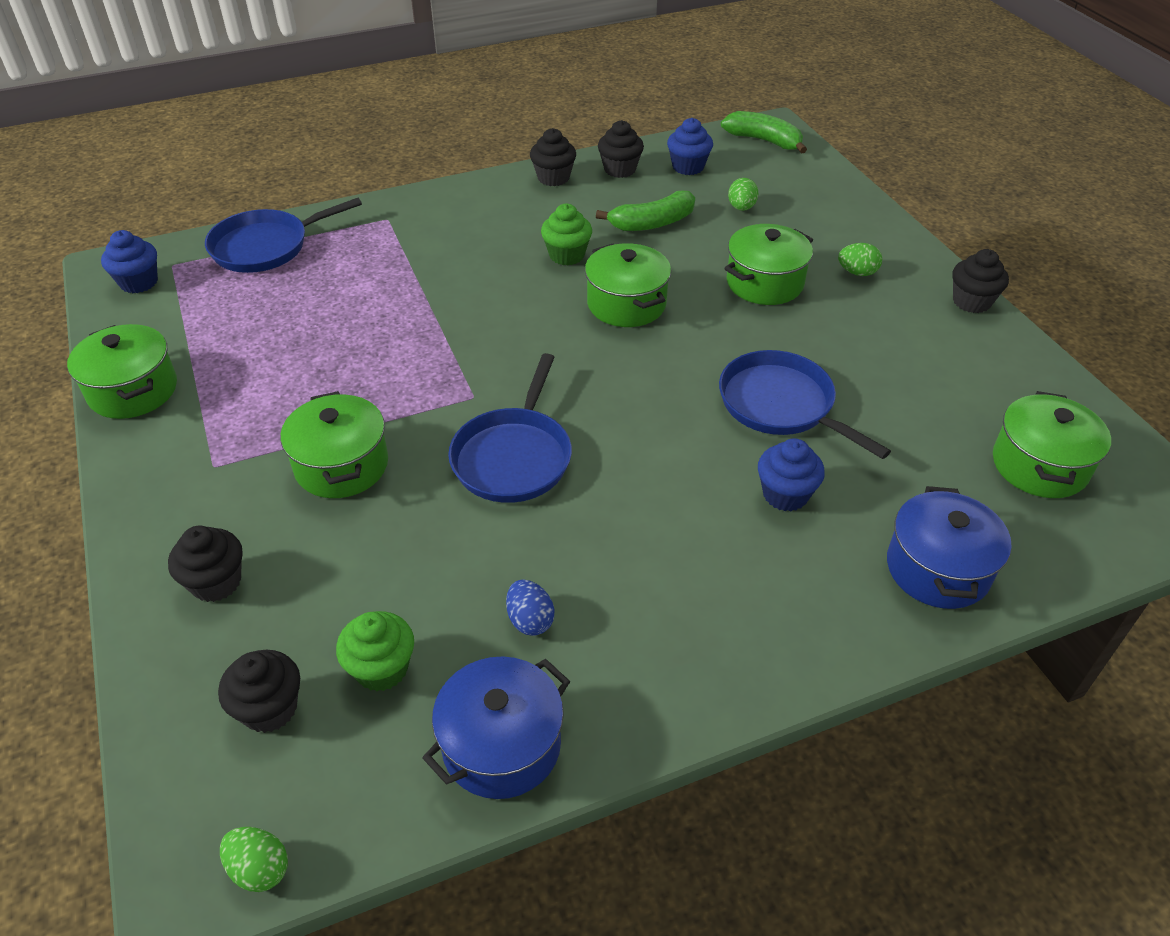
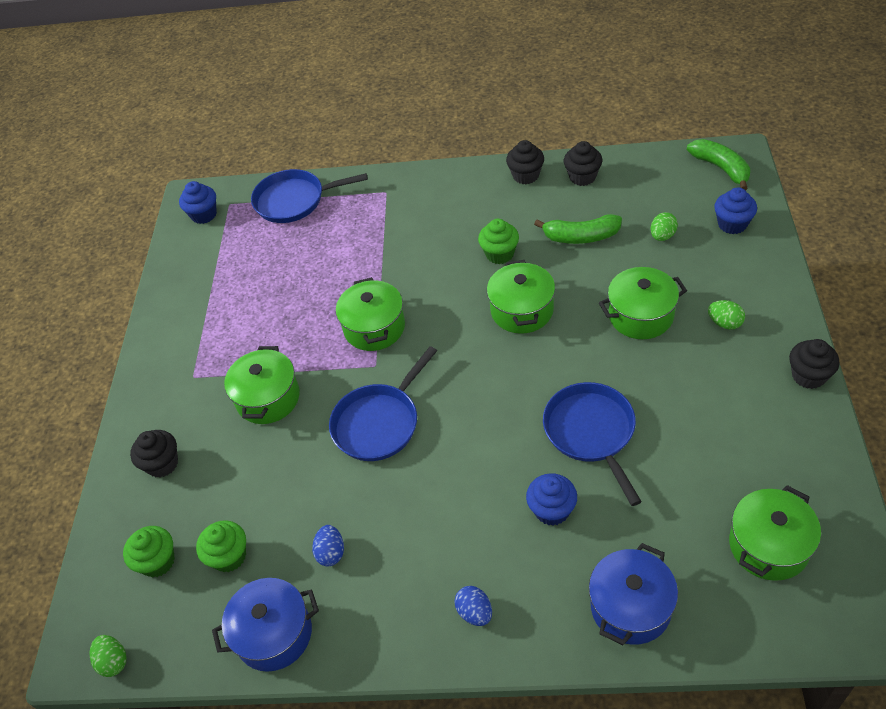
camera: 30 degrees right, 5 degrees up
(133, 390) = (169, 304): green pot -> green pot (374, 327)
(270, 708) = (158, 561): black cupcake -> green cupcake
(688, 167) = (640, 184): blue cupcake -> blue cupcake (732, 224)
(760, 632) = (475, 612): none -> blue egg

